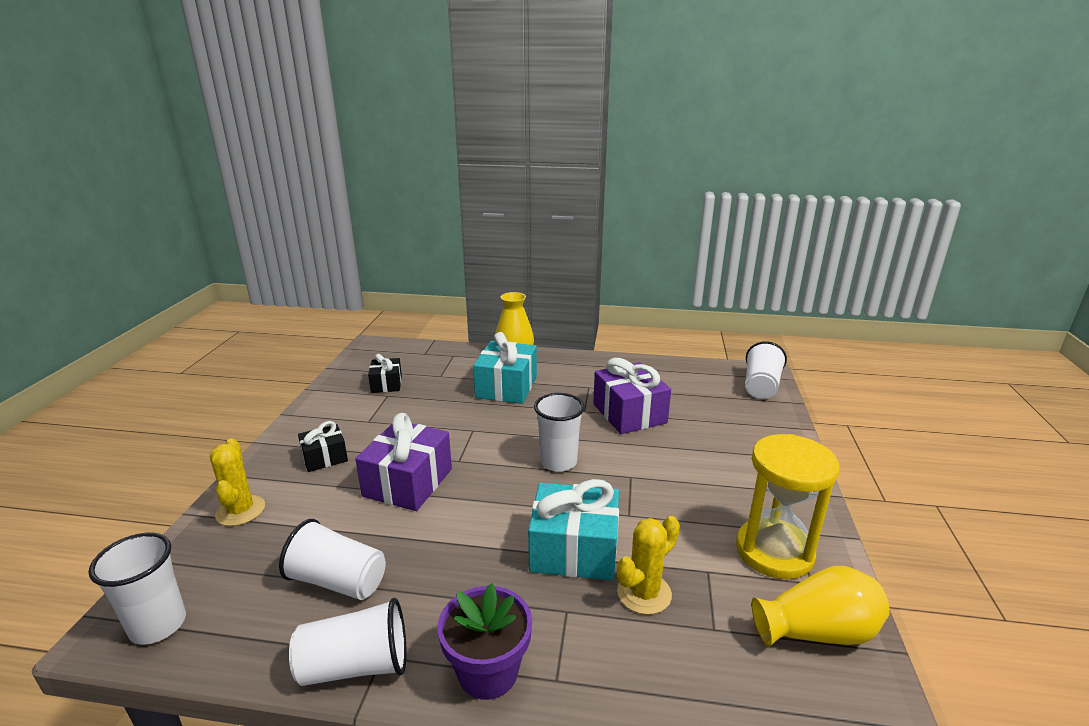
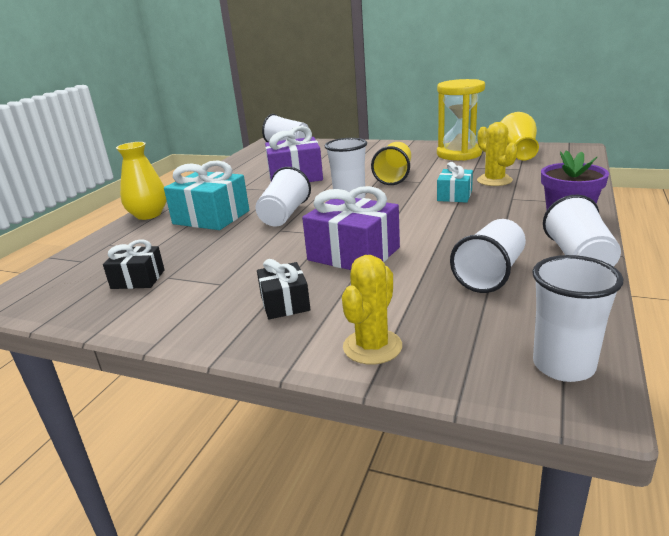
camera: 75 degrees left, 0 degrees up
(240, 511) = (372, 347): yellow cactus -> yellow cactus turned 60 degrees counterclockwise
(510, 426) = (284, 215): none -> white cup
(574, 550) = (454, 195): turquoise gift -> turquoise gift, size x0.57
(644, 490) = (394, 176): none -> yellow cup

